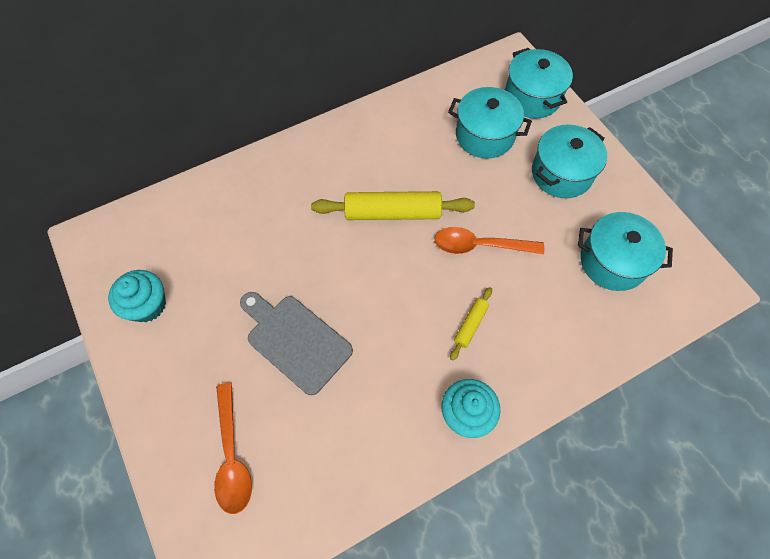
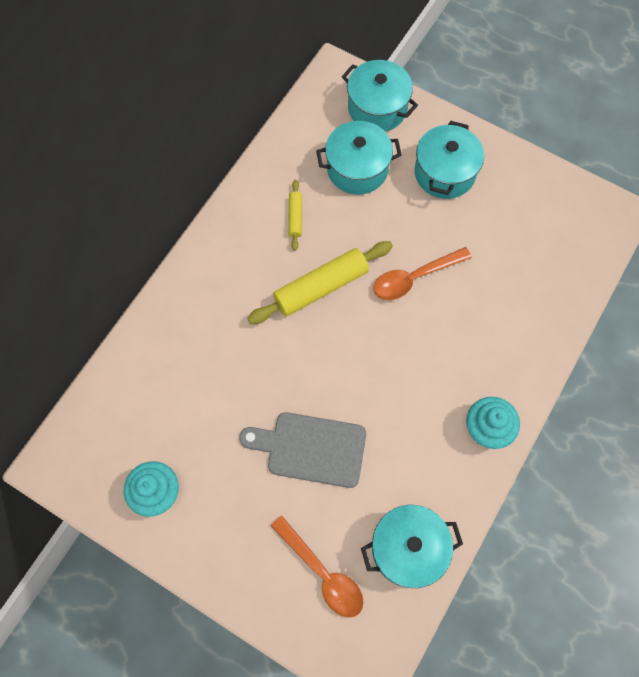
camera: 30 degrees left, 5 degrees up
(470, 325) = (447, 353): yellow rolling pin -> yellow rolling pin (295, 217)
(612, 262) = (529, 234): turquoise pot -> turquoise pot (408, 549)

